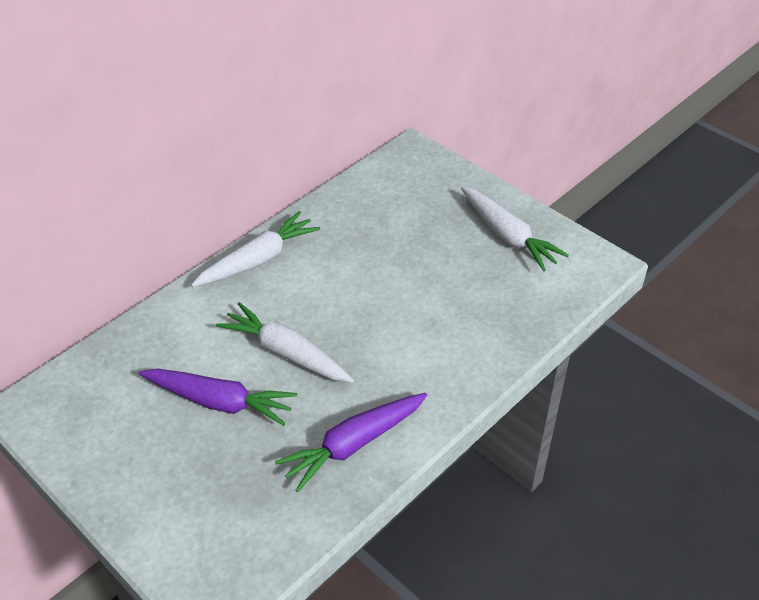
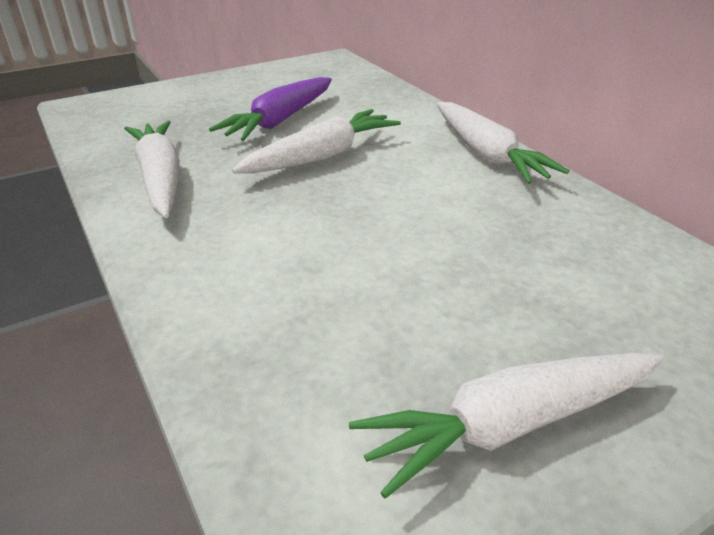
camera: 105 degrees right, 10 degrees down
(354, 444) = (160, 178): purple carrot -> white carrot

